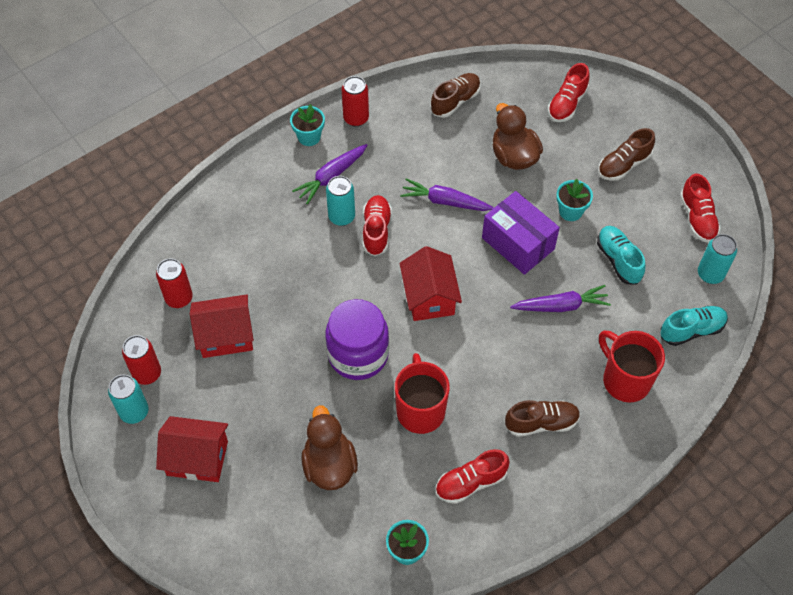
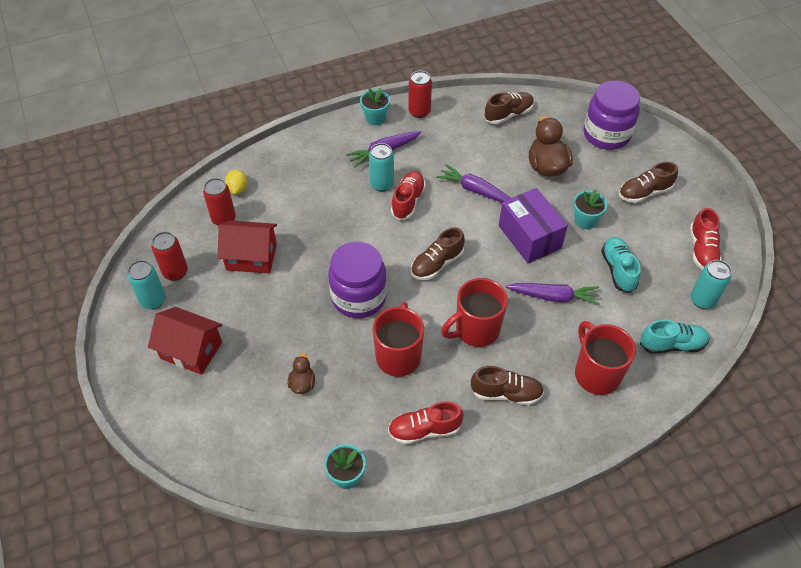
camera: 15 degrees right, 5 degrees down
(182, 258) = (238, 189): none -> yellow lemon
(329, 465) = (302, 383): brown duck -> brown duck, size x0.54
(429, 297) = (437, 264): red house -> brown shoe
(491, 362) = (476, 330): none -> red mug
(567, 104) = (606, 134): red shoe -> purple jar

